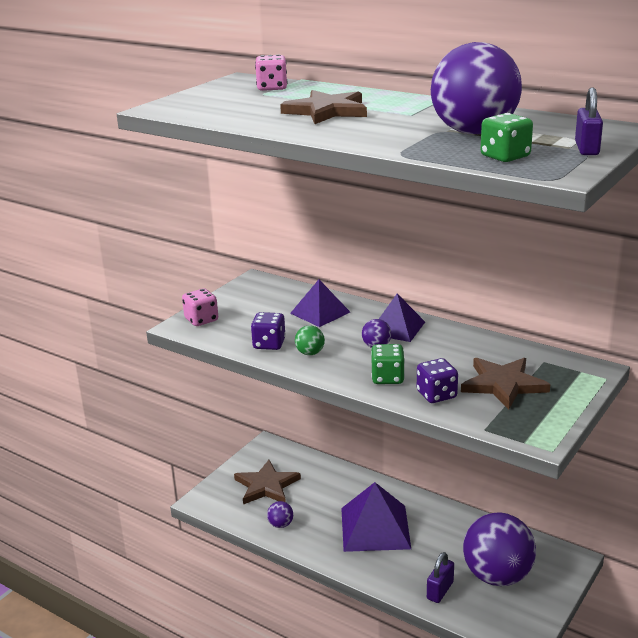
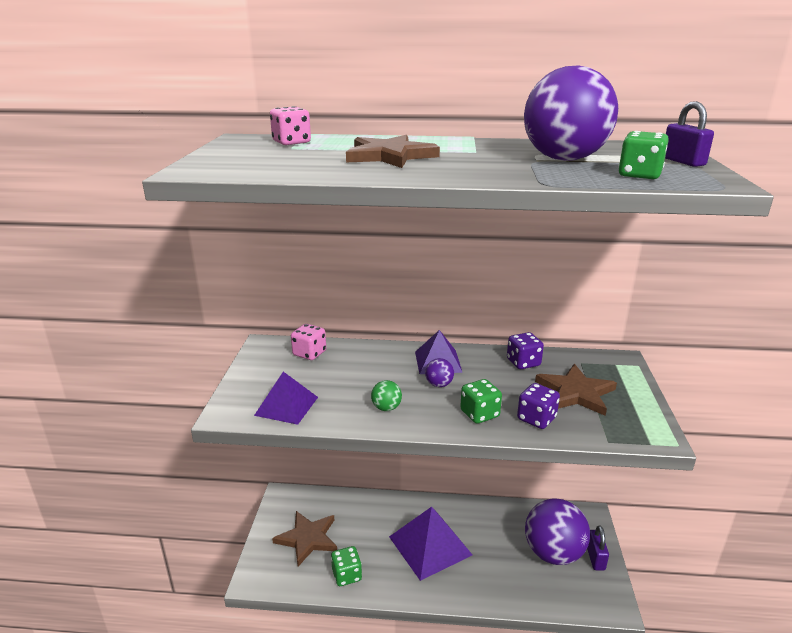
camera: 30 degrees left, 0 degrees up
(201, 320) = (244, 400): pink dice -> pink dice (309, 353)
(269, 344) = (338, 409): purple dice -> purple dice (523, 362)
(281, 524) = (347, 575): purple ball -> green dice
(320, 312) = (357, 363): purple pyramid -> purple pyramid (286, 406)
(440, 590) = (523, 586): purple padlock -> purple padlock (595, 558)

